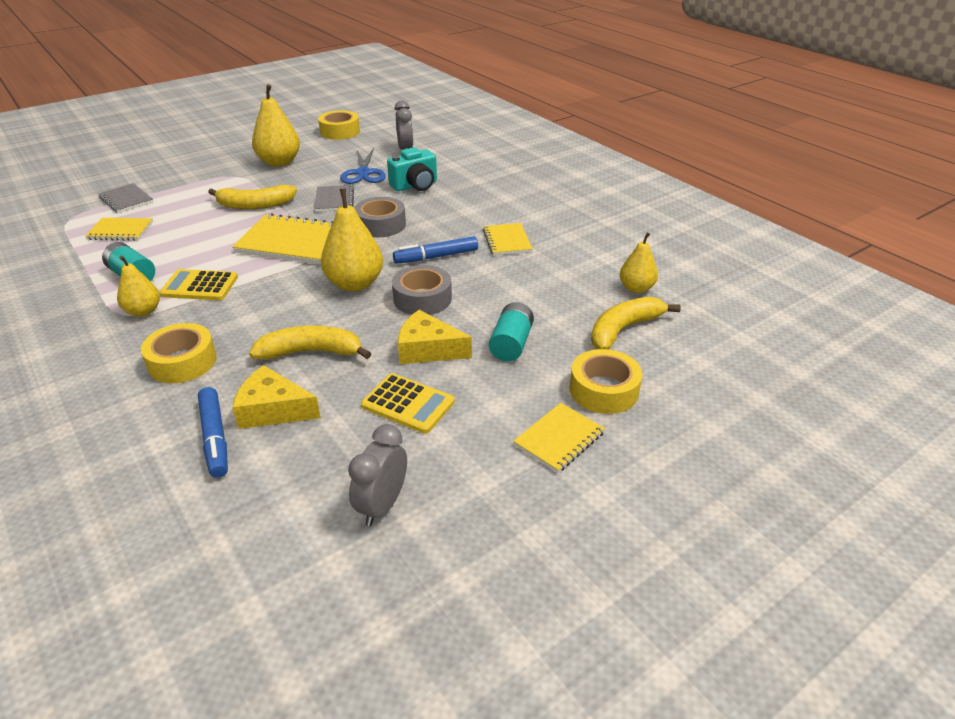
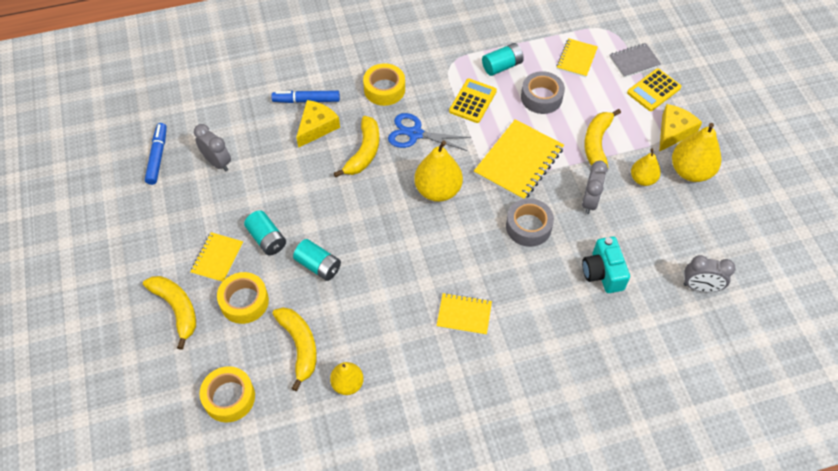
camera: 110 degrees right, 20 degrees up
(143, 311) = (451, 72): yellow pear -> yellow pear (642, 179)
(334, 200) = (590, 201): grey notebook -> grey clock
(340, 132) = (767, 235): yellow tape -> yellow tape (229, 397)
(363, 173) = (645, 236): blue scissors -> blue scissors (415, 134)
(408, 404) = (288, 191): yellow calculator -> yellow calculator (653, 90)
(422, 298) = (399, 228): grey tape -> grey tape (541, 97)
(428, 349) = (336, 215): yellow cheese -> yellow cheese (673, 131)
(436, 257) = (457, 253): blue marker -> blue marker (157, 157)
(499, 400) = (267, 239): none -> turquoise battery
(559, 439) = (217, 258): yellow notebook -> yellow notebook turned 45 degrees clockwise
(664, 452) = (177, 309): none -> yellow banana

